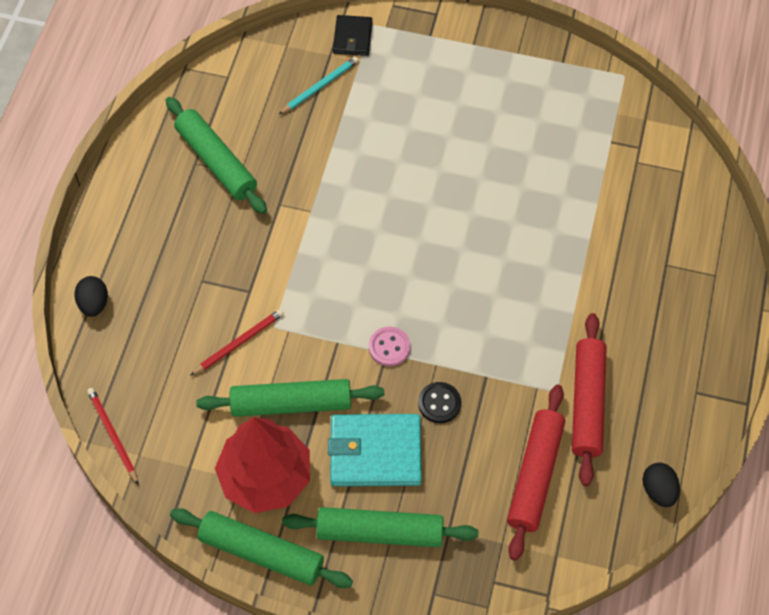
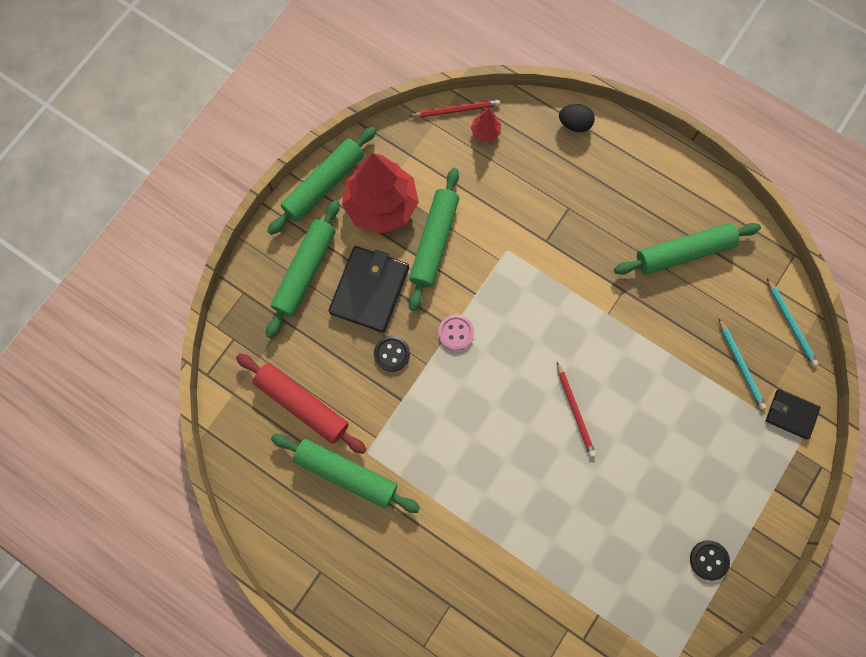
camera: 110 degrees right, 15 degrees up
(133, 394) = (485, 132): none -> red tree
(238, 343) = (502, 219): red pencil -> red pencil (575, 410)
(260, 56) = (790, 323): none -> turquoise pencil
(375, 452) = (369, 290): turquoise wallet -> black wallet
(519, 70) = (709, 560): none -> black button
(587, 403) = (346, 473): red rolling pin -> green rolling pin
(658, 491) = (250, 498): black egg -> none

